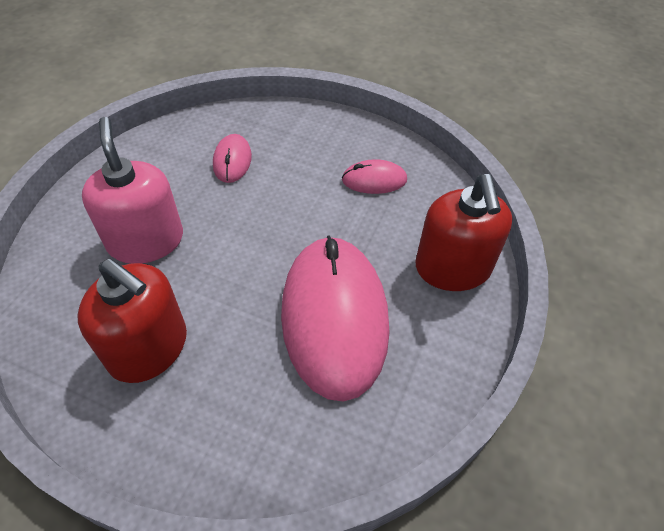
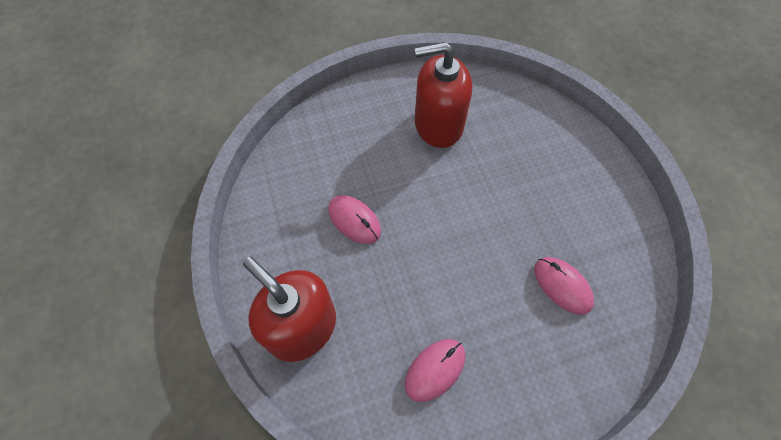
camera: 140 degrees right, 10 degrees up
(146, 241) = (525, 174): pink soap dispenser -> none
(334, 317) = (354, 220): pink mouse -> pink mouse, size x0.44

